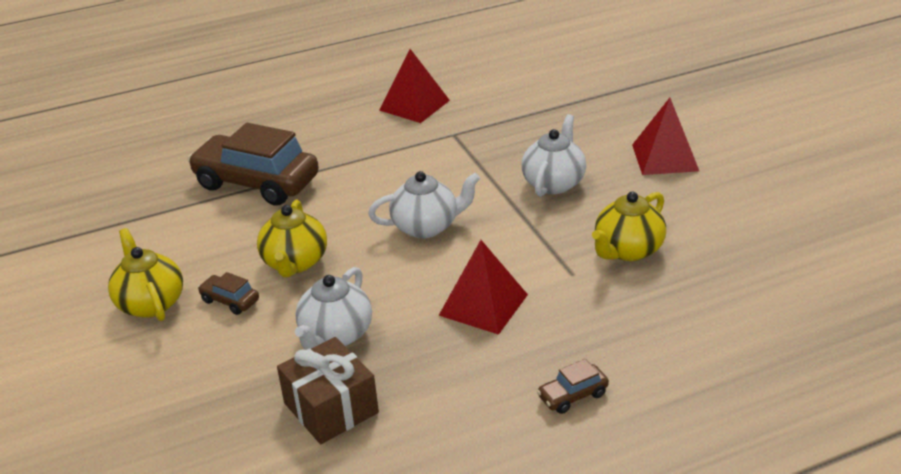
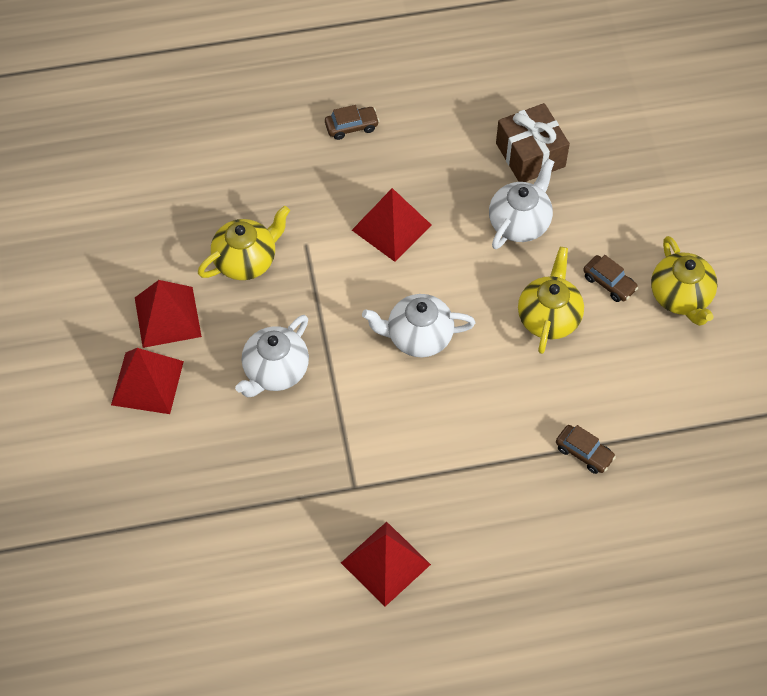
camera: 170 degrees left, 25 degrees up
(256, 183) = (584, 453): brown car -> brown car, size x0.42
(678, 198) = (168, 317): none -> red pyramid

